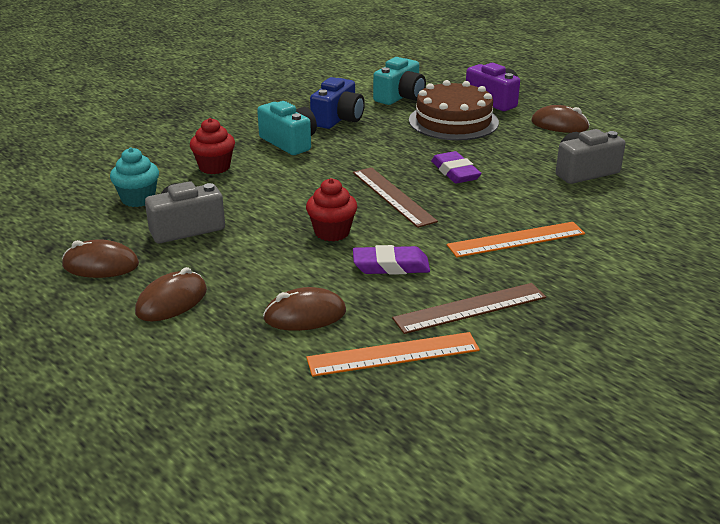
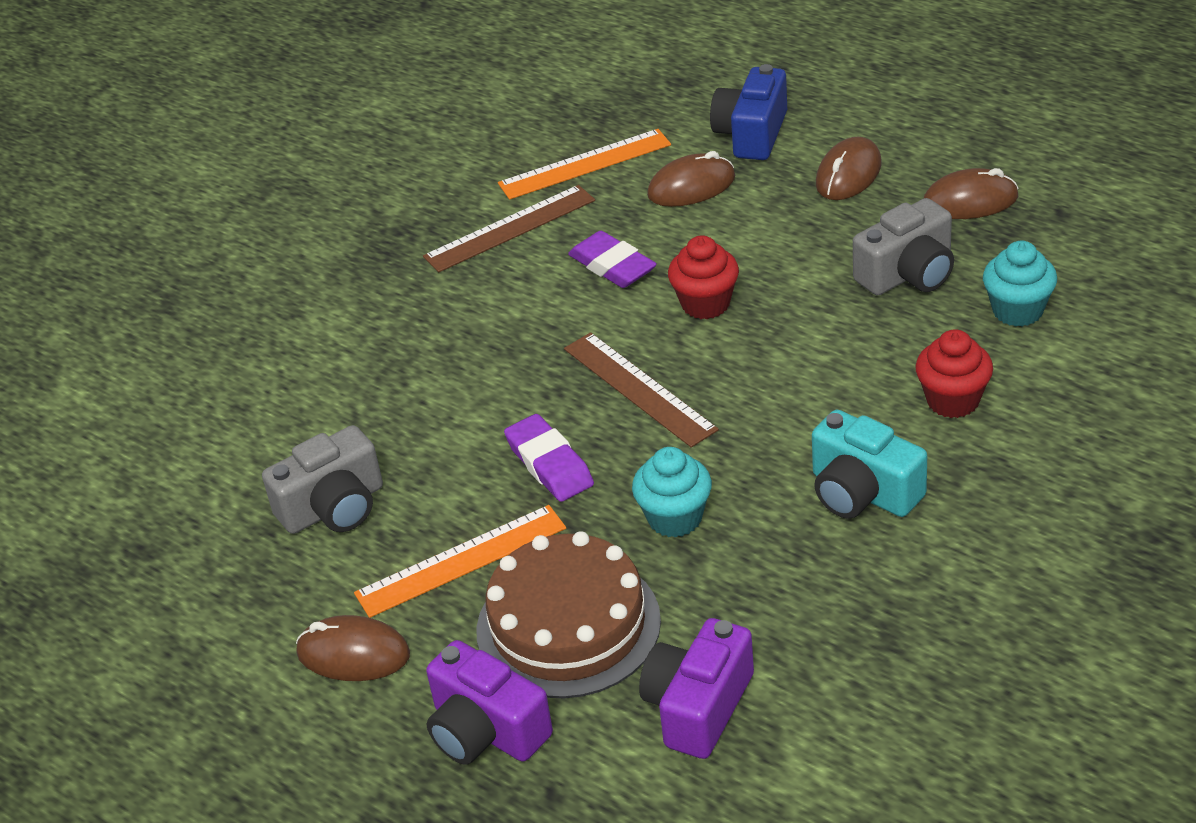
camera: 175 degrees right, 10 degrees up
(338, 119) = (803, 588): blue camera -> blue camera (751, 134)
(390, 145) = (675, 518): none -> turquoise cupcake
(391, 266) = (612, 266): purple eraser -> purple eraser turned 60 degrees clockwise
(400, 97) = (698, 707): turquoise camera -> purple camera
(516, 239) = (453, 338): orange ruler -> orange ruler (461, 560)

